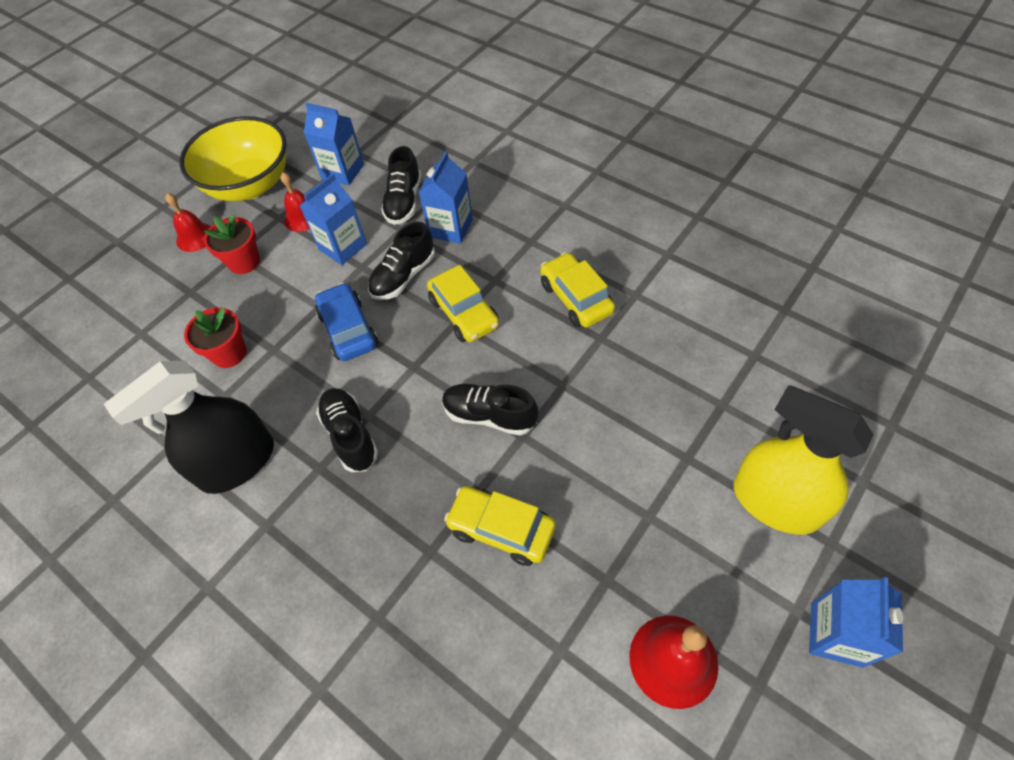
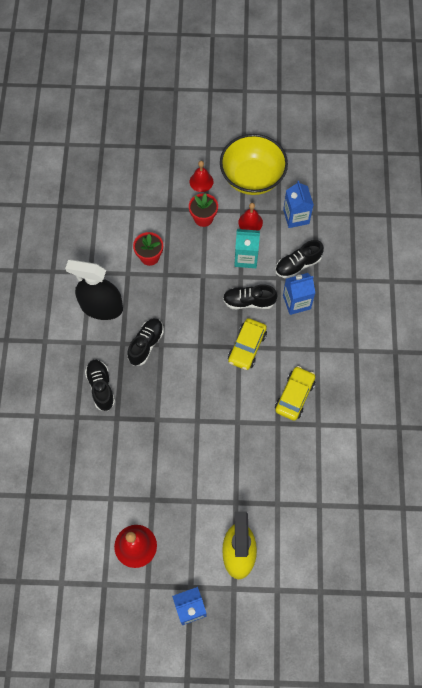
camera: 50 degrees right, 10 degrees up
(342, 247) = (246, 258): blue carton -> turquoise carton
(348, 329) = (199, 300): blue car -> none
(489, 416) = (197, 399): black shoe -> black shoe (101, 387)
(501, 529) = (146, 441): yellow car -> none

